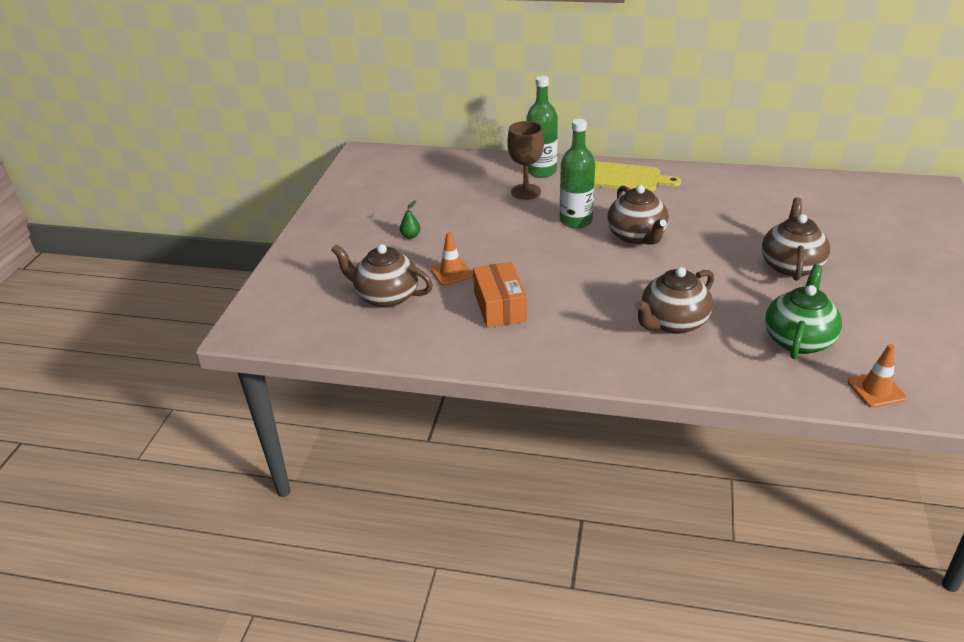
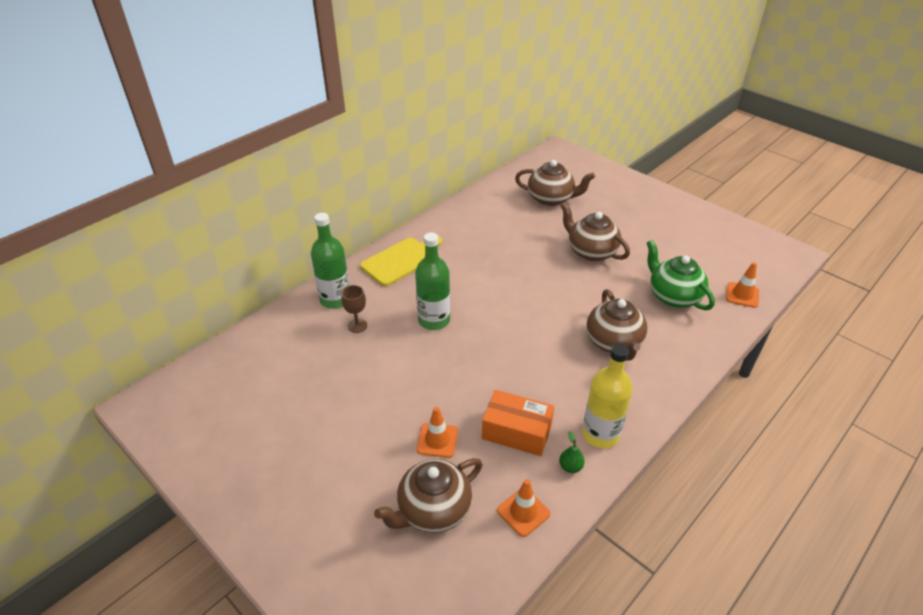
camera: 60 degrees left, 5 degrees up
(410, 236) = (346, 441): green pear -> green pear (570, 467)
(422, 338) = (523, 512): none -> orange traffic cone
(526, 192) = (357, 326): brown goblet -> brown goblet, size x0.63
(545, 352) = (600, 434): none -> yellow bottle
(637, 237) = (490, 300): brown teapot -> brown teapot (551, 199)

